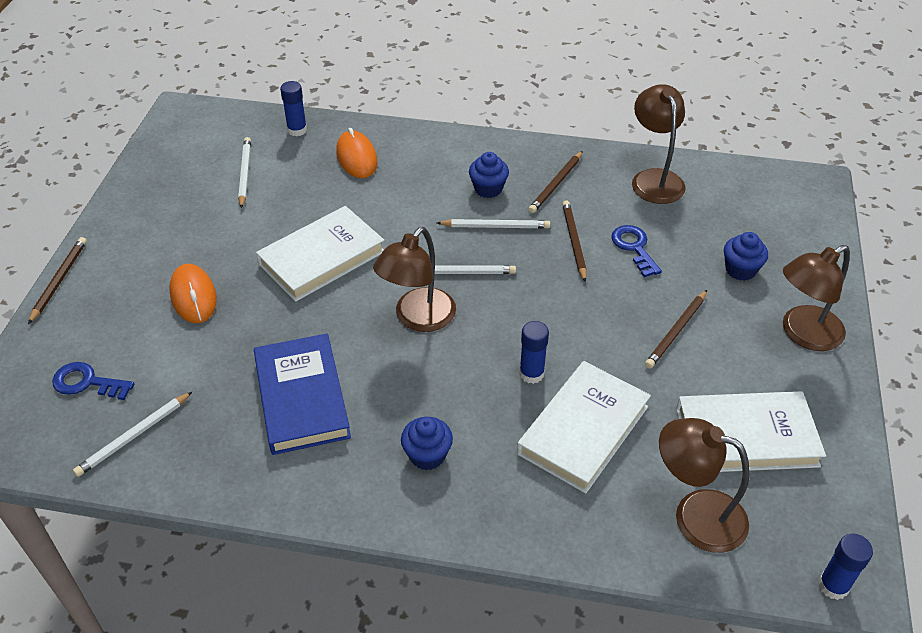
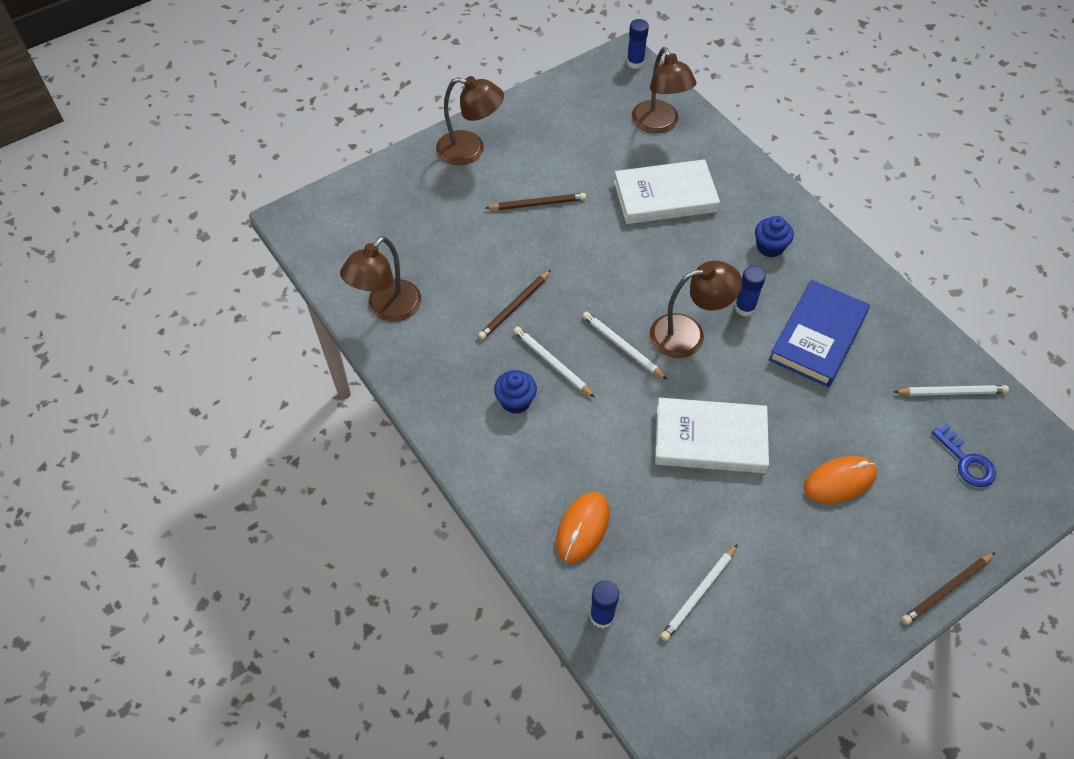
camera: 135 degrees left, 10 degrees up
(193, 296) = (839, 481): orange mouse -> orange mouse turned 45 degrees clockwise
(531, 374) = (656, 245): blue glue stick -> blue glue stick (745, 308)
(556, 184) = (461, 363): brown pencil -> none
(634, 248) = (482, 271): blue key -> none
(740, 270) = (441, 206): blue cupcake -> none
(746, 437) = (583, 132): white book -> none

